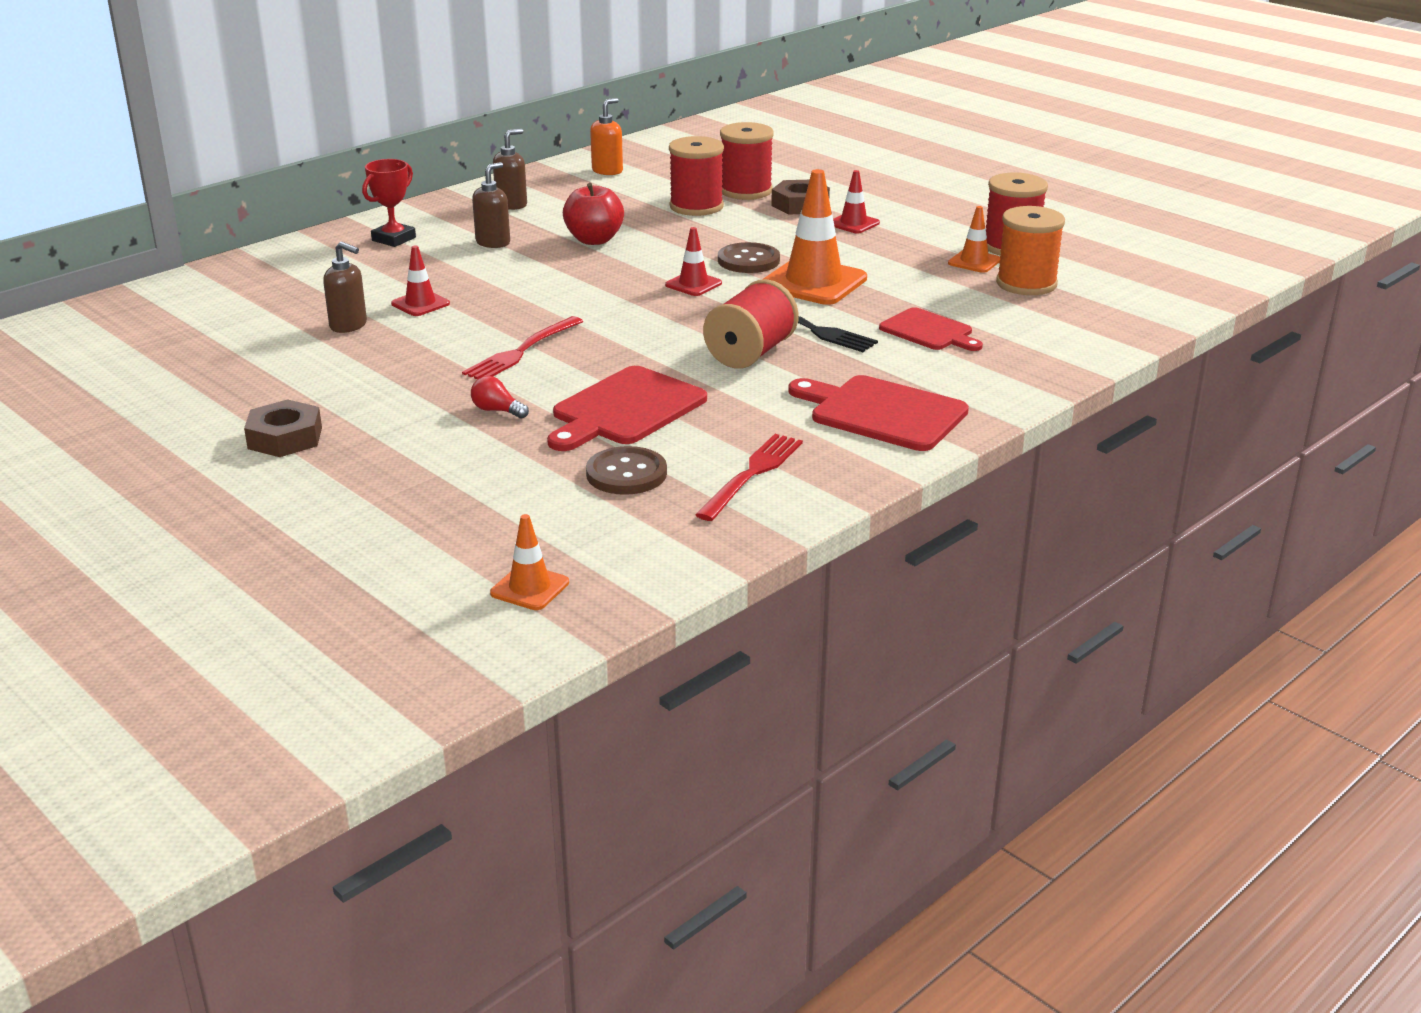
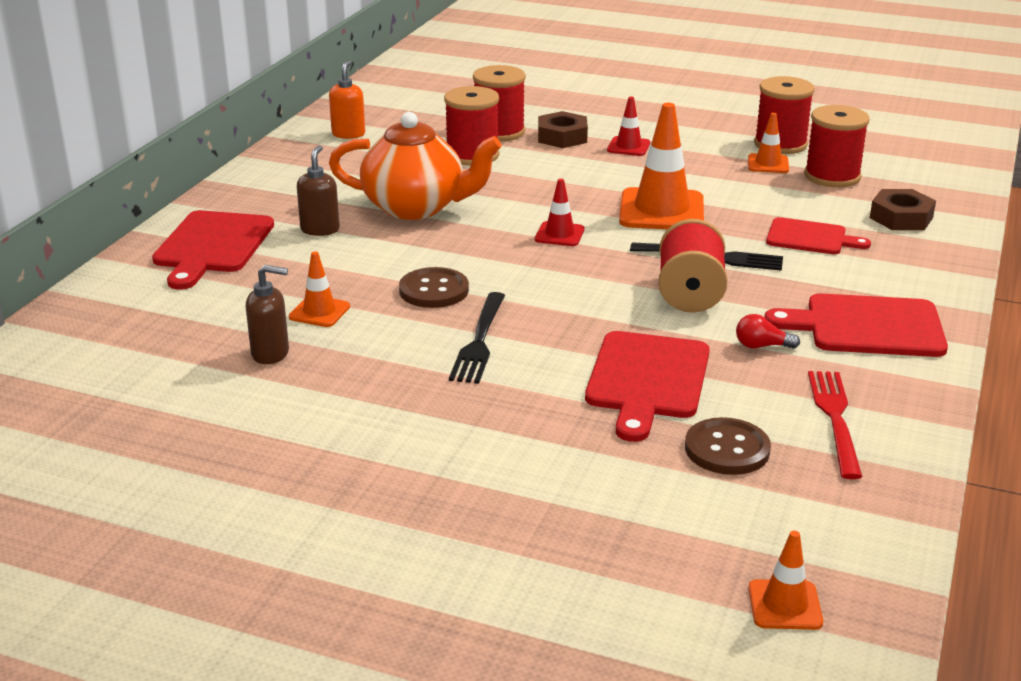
camera: 25 degrees left, 0 degrees up
(285, 438) = (345, 503): brown nut -> brown nut (901, 218)
(394, 239) = (212, 246): red trophy -> red cutting board
(420, 304) = (319, 312): red traffic cone -> orange traffic cone
(497, 410) = (528, 412): red light bulb -> red light bulb (761, 346)
(511, 205) = (293, 186): brown soap dispenser -> none
(521, 352) = (479, 342): red fork -> black fork
(594, 240) = (416, 207): red apple -> orange teapot
(748, 260) = (581, 200): brown button -> brown button (434, 290)
(1026, 284) = (832, 176): orange spool -> red spool

